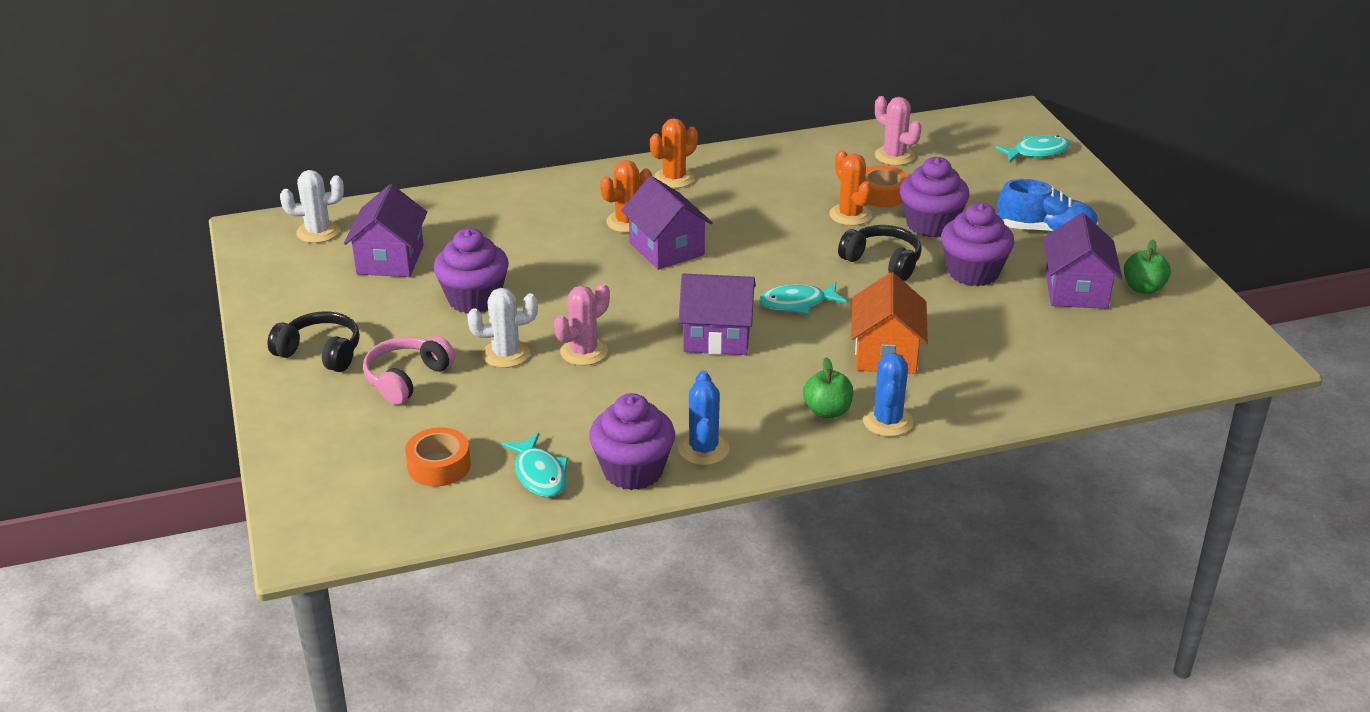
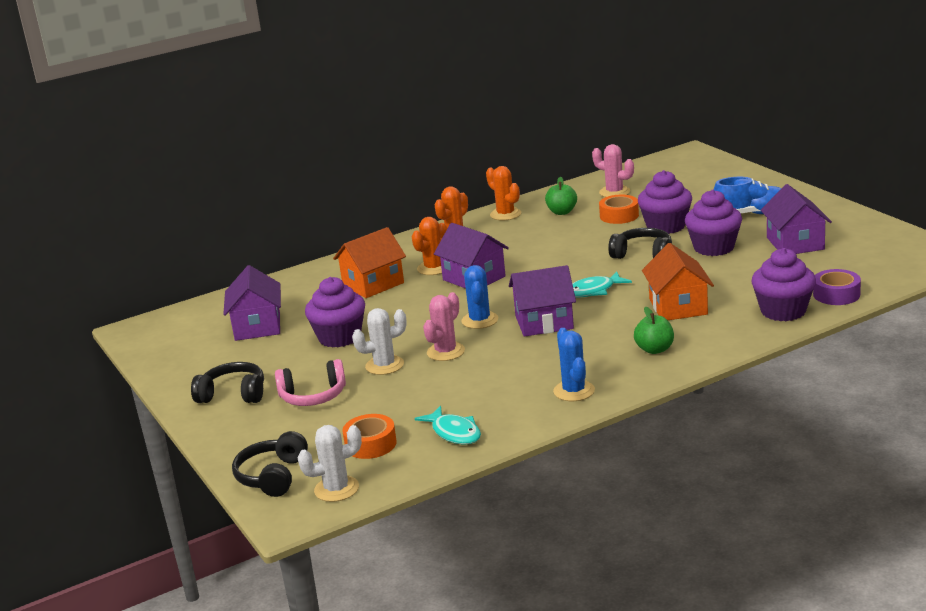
camera: 10 degrees left, 10 degrees down
(312, 482) = (273, 476): none -> black headphones
(318, 232) = (188, 321): white cactus -> white cactus (336, 489)
(406, 378) = (313, 396): pink headphones -> pink headphones turned 120 degrees counterclockwise
(547, 229) = (373, 284): none -> orange house
(633, 470) = (527, 415): purple cupcake -> purple cupcake (783, 311)
(850, 215) = (602, 232): orange cactus -> orange cactus (505, 214)
(887, 421) = (703, 346): blue cactus -> blue cactus (480, 320)
(1037, 152) = (718, 171): turquoise fish -> none
(1087, 383) = (836, 294): none -> purple tape
(1143, 288) = (842, 233): green apple -> green apple (562, 212)

